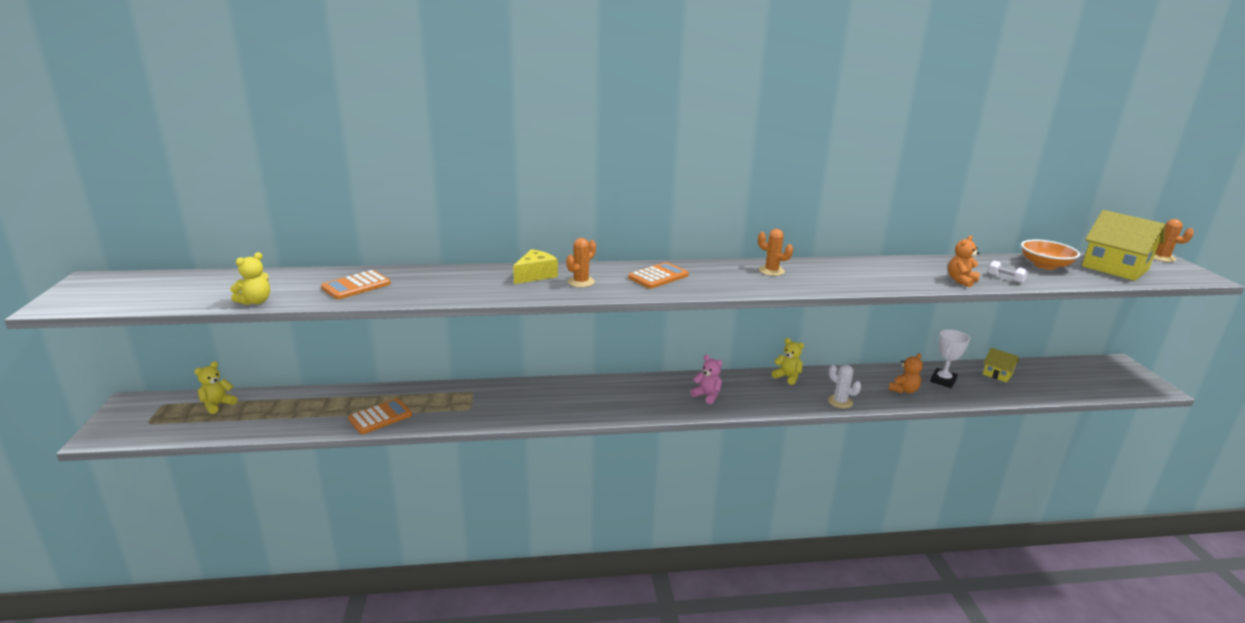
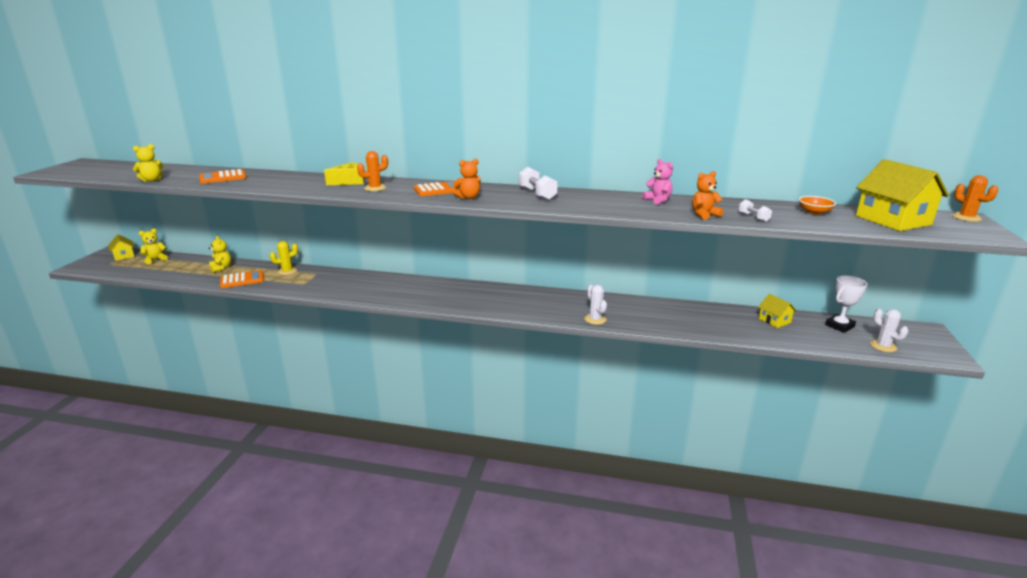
camera: 20 degrees right, 0 degrees up
(159, 406) = (124, 256): none -> yellow house
(430, 394) = (287, 271): none -> yellow cactus
(707, 395) = (486, 299): pink teddy bear -> pink teddy bear (658, 200)
(771, 271) = (537, 194): orange cactus -> white dumbbell
(787, 377) = (567, 296): yellow teddy bear -> yellow teddy bear (221, 268)
(904, 390) = (664, 319): orange teddy bear -> orange teddy bear (468, 197)
(943, 381) = (711, 318): white trophy -> white trophy (839, 326)
(1045, 265) = (814, 212): orange bowl -> orange bowl, size x0.65
(1103, 387) = (883, 346): none -> white cactus

